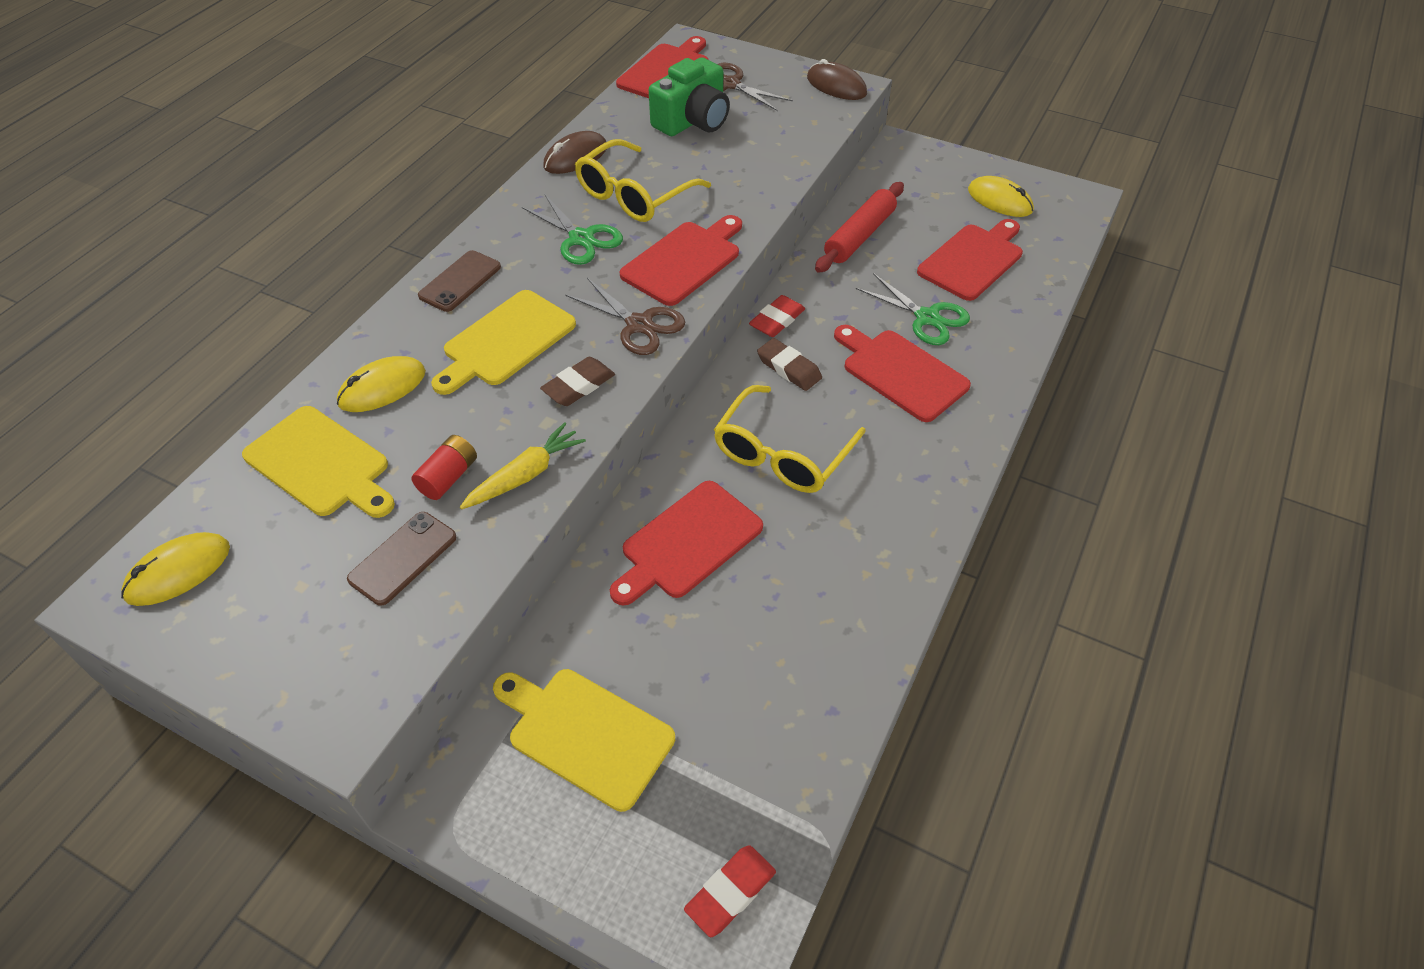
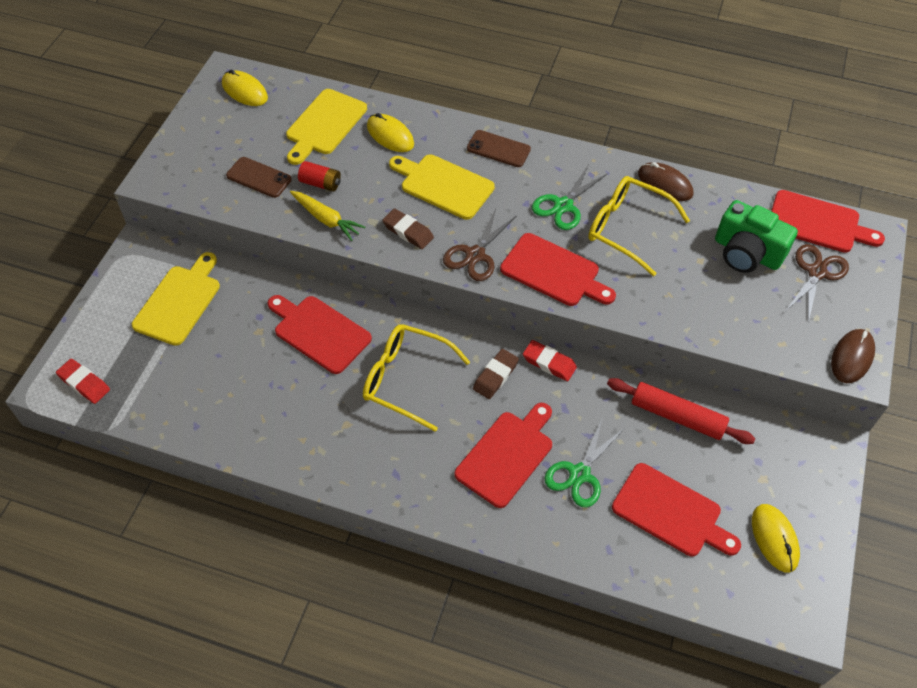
camera: 80 degrees right, 5 degrees up
(1000, 200) = (774, 538): yellow mouse -> yellow mouse turned 45 degrees counterclockwise

